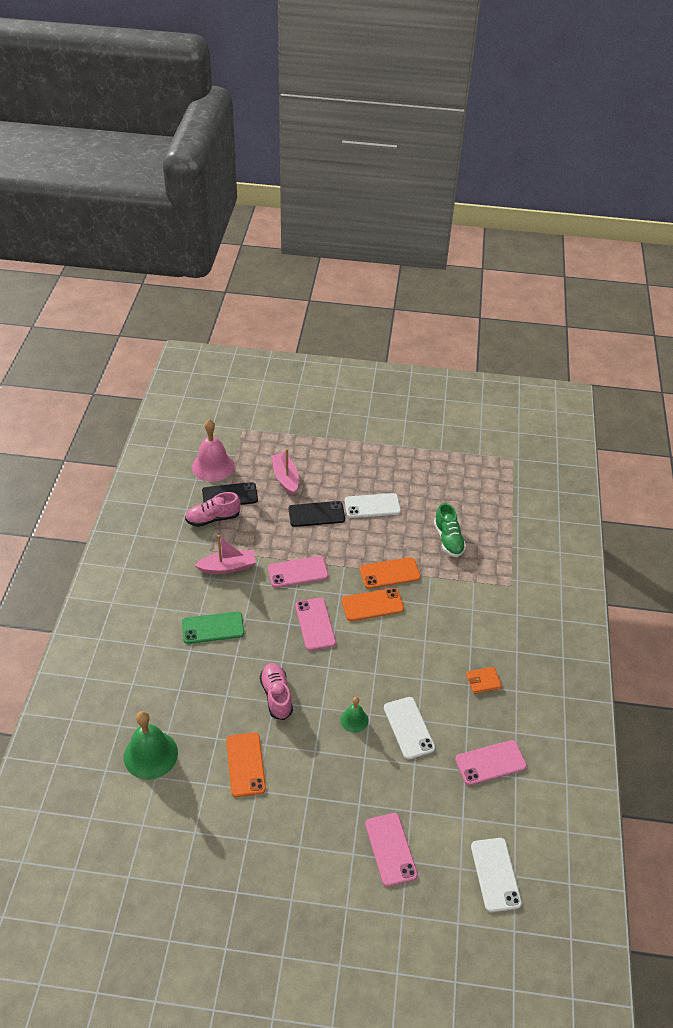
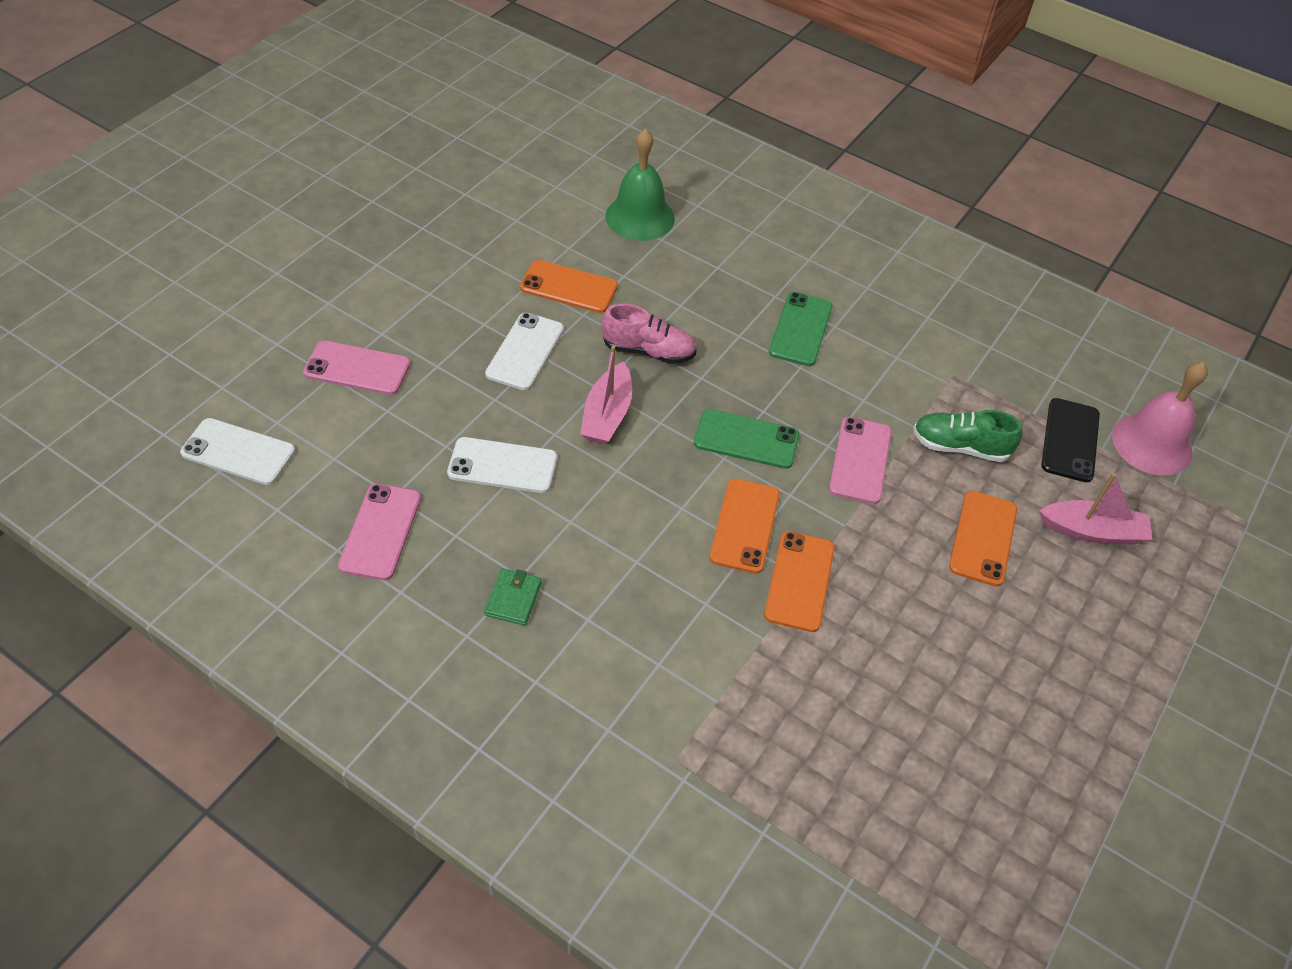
camera: 115 degrees right, 5 degrees up
(213, 518) = (1022, 402): pink shoe -> none
(228, 567) = (909, 383): pink boat -> pink boat (607, 415)
(315, 624) = (746, 439): pink phone -> green phone
(316, 514) = (983, 538): black phone -> orange phone
(354, 720) = (557, 413): green bell -> none
(372, 506) = (973, 632): white phone -> white phone (525, 351)
(448, 539) = (837, 715): green shoe -> green shoe (960, 447)
(483, 681) = (513, 599): orange wallet -> green wallet

